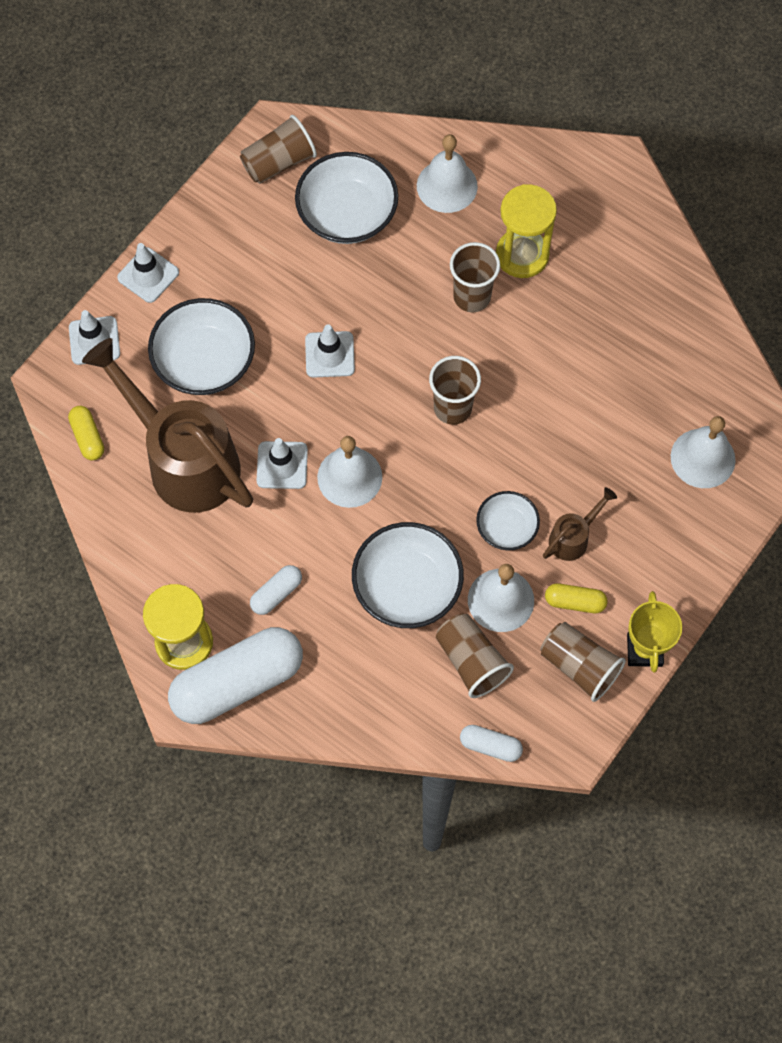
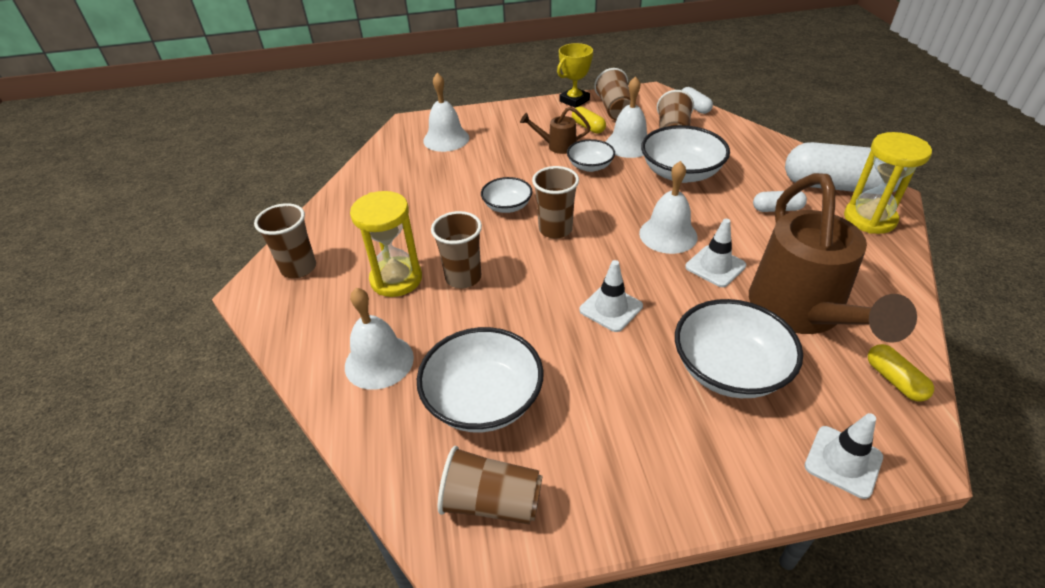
camera: 135 degrees left, 25 degrees down
(88, 437) = (894, 380): yellow capsule -> yellow capsule turned 45 degrees counterclockwise
(148, 275) = (736, 487): white traffic cone -> none
(526, 405) = (507, 206): none -> white bowl
(612, 205) = (299, 268): none -> brown cup

